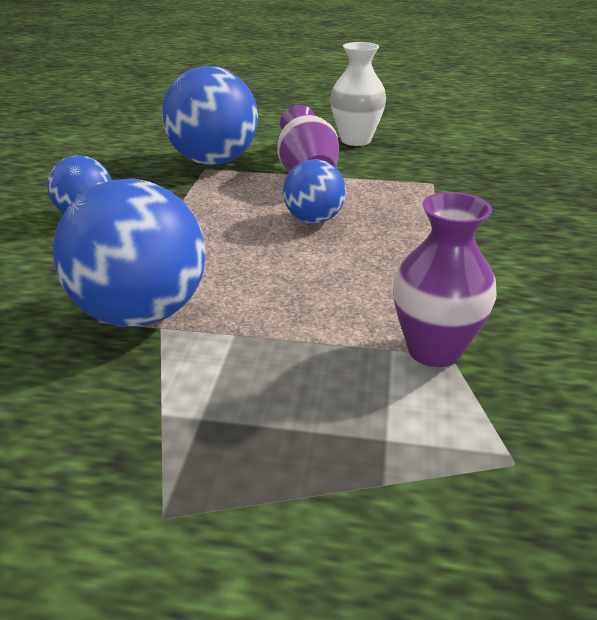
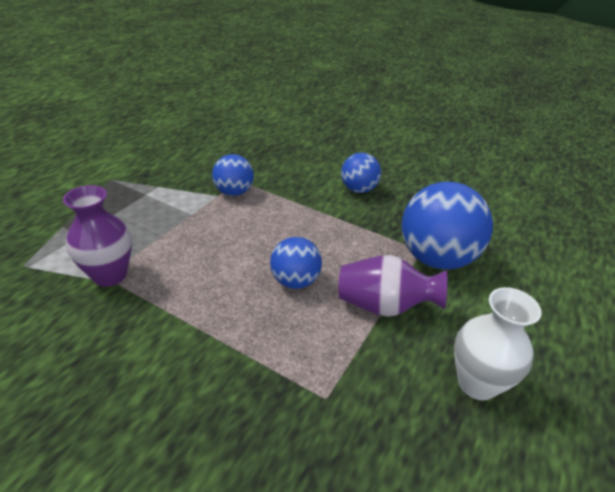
camera: 110 degrees right, 5 degrees up
(142, 313) = (234, 192): blue ball -> blue ball, size x0.56

